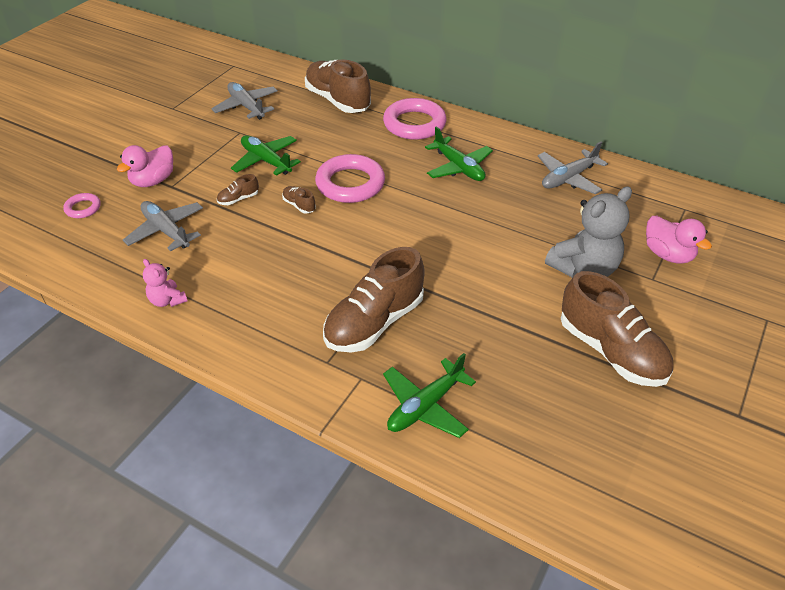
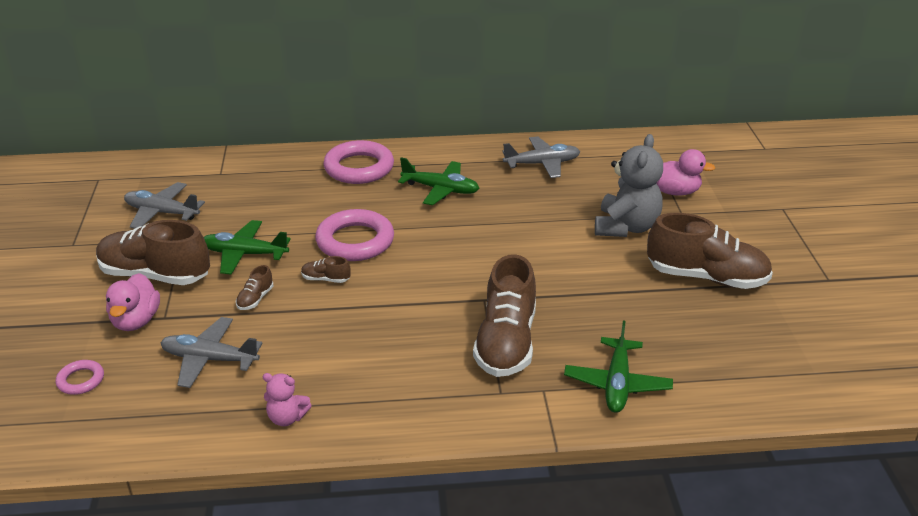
camera: 35 degrees left, 10 degrees down
(337, 100) = (257, 173): brown shoe -> brown shoe (155, 275)
(568, 178) = (542, 164): grey plane -> grey plane turned 120 degrees counterclockwise

